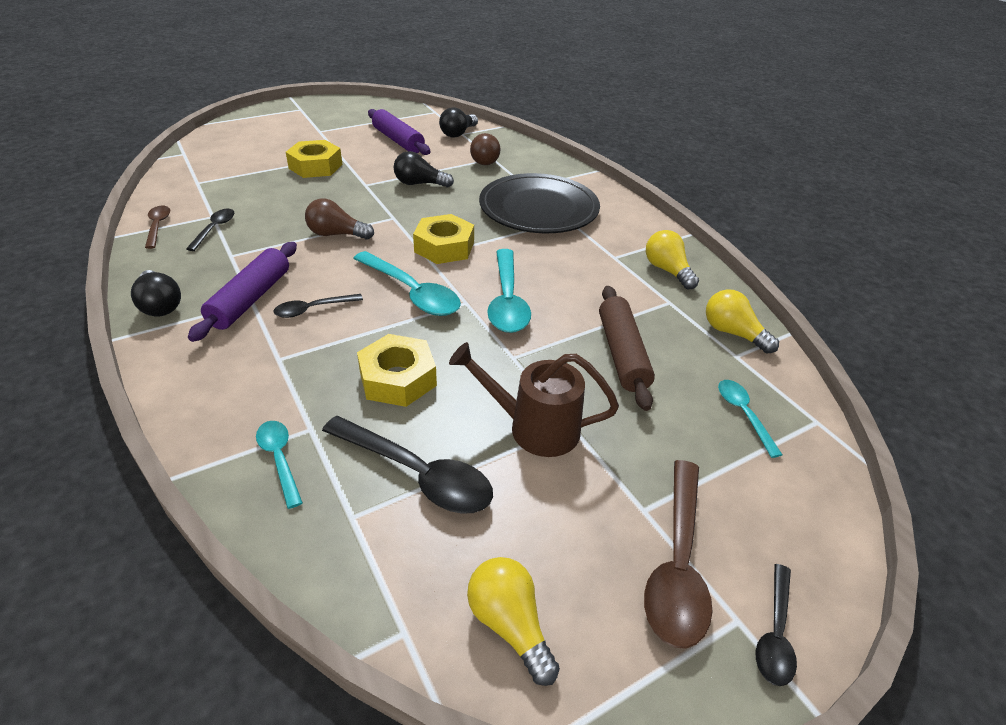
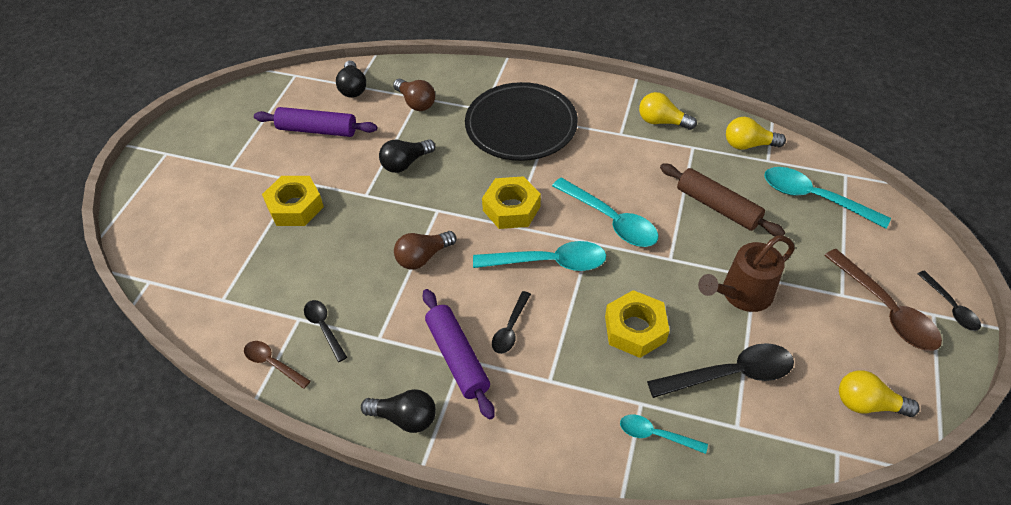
camera: 40 degrees left, 10 degrees up
(743, 414) = (814, 198): turquoise spoon -> turquoise spoon, size x1.78

